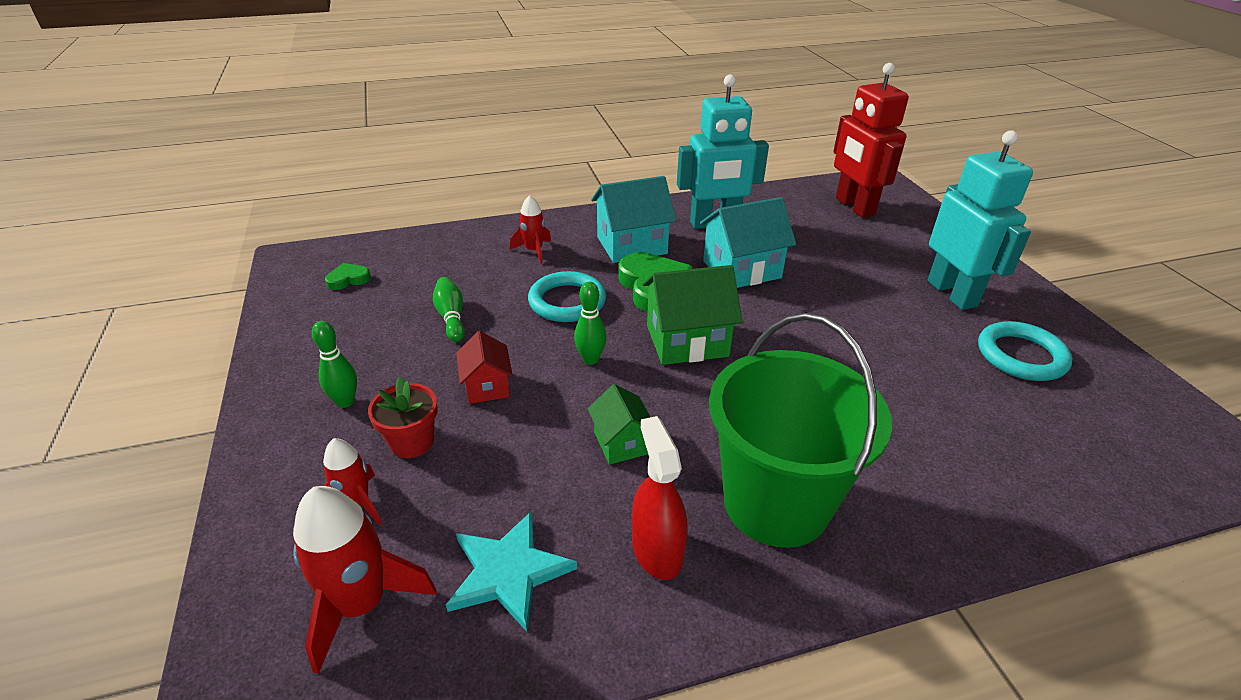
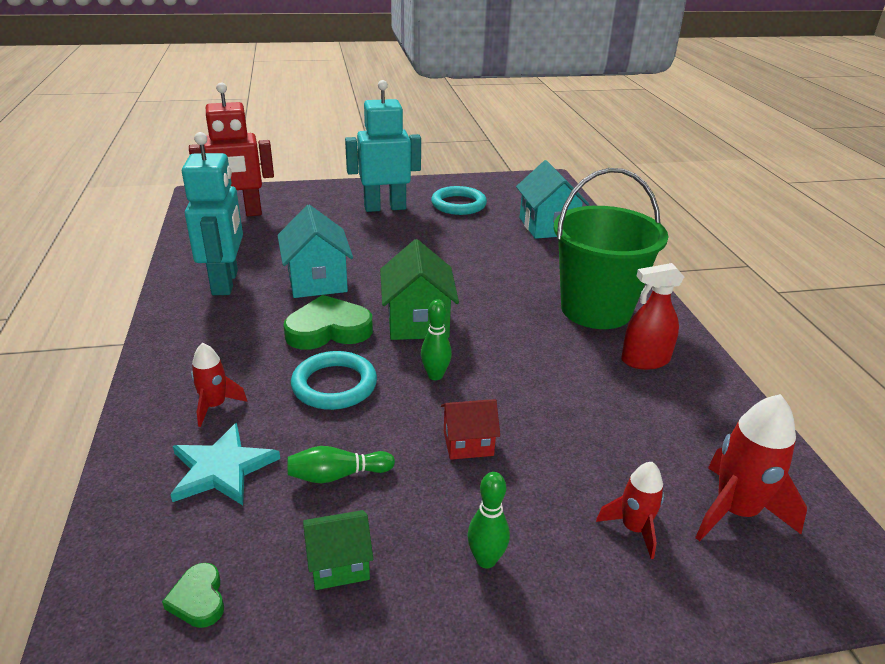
camera: 85 degrees left, 5 degrees down
(412, 442) = (549, 495): red flower pot -> none
(508, 572) = (681, 429): turquoise star -> turquoise star (222, 468)
(622, 443) = (544, 366): green house -> green house (339, 564)
(631, 245) = (241, 335): turquoise house -> turquoise house (548, 226)

